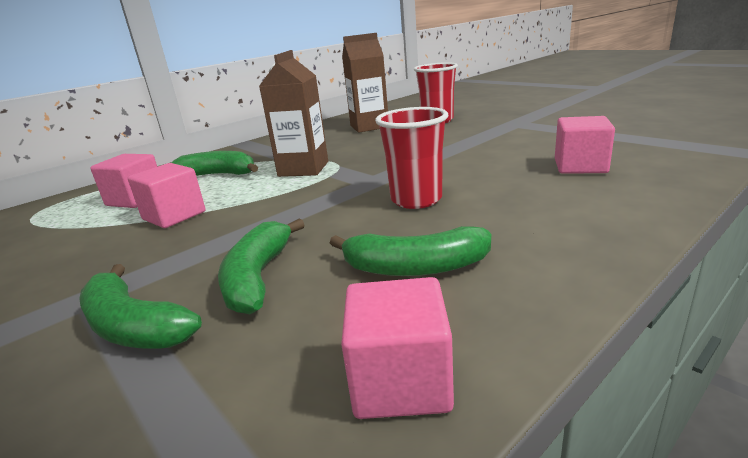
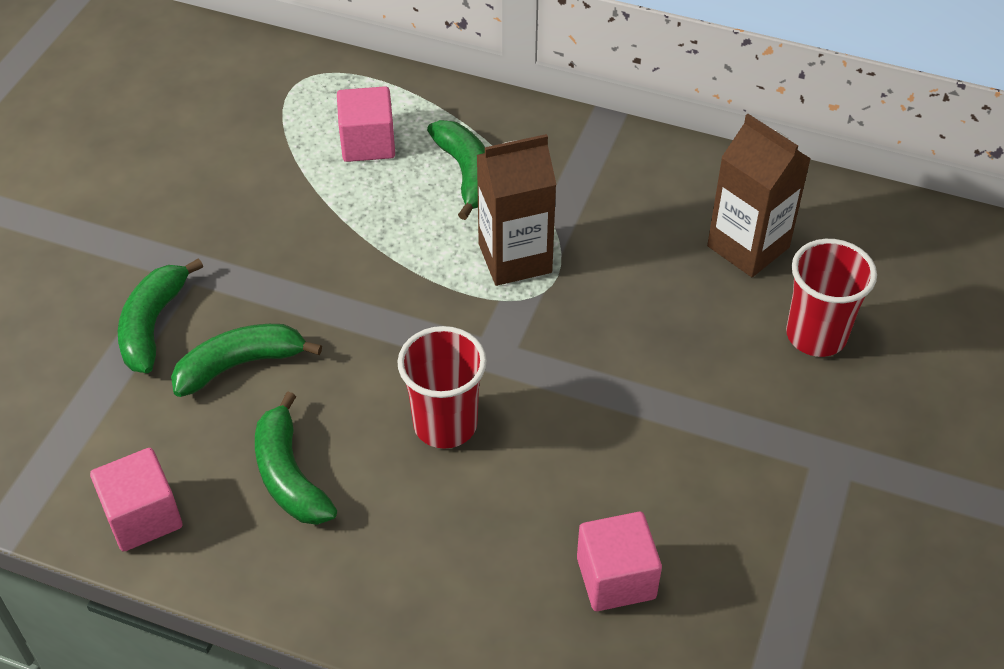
camera: 60 degrees right, 25 degrees up
(174, 216) = (337, 213): pink cube -> none

